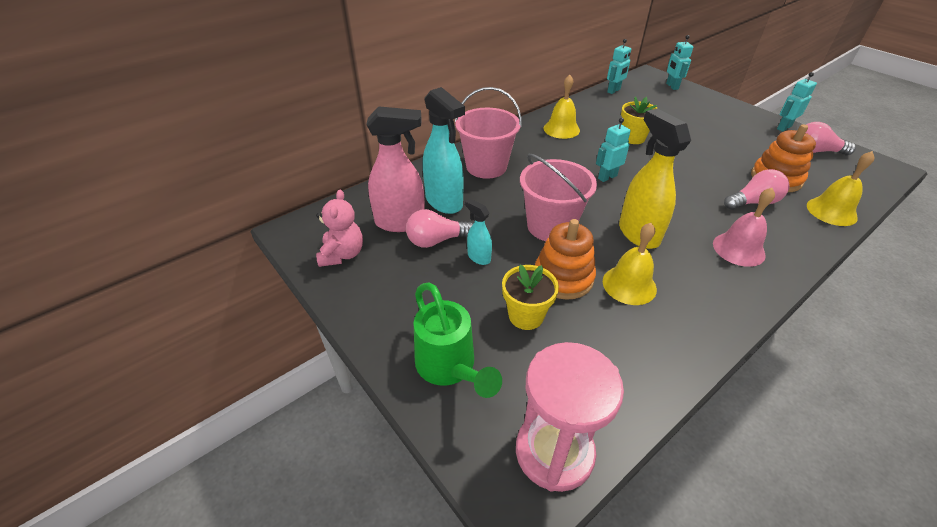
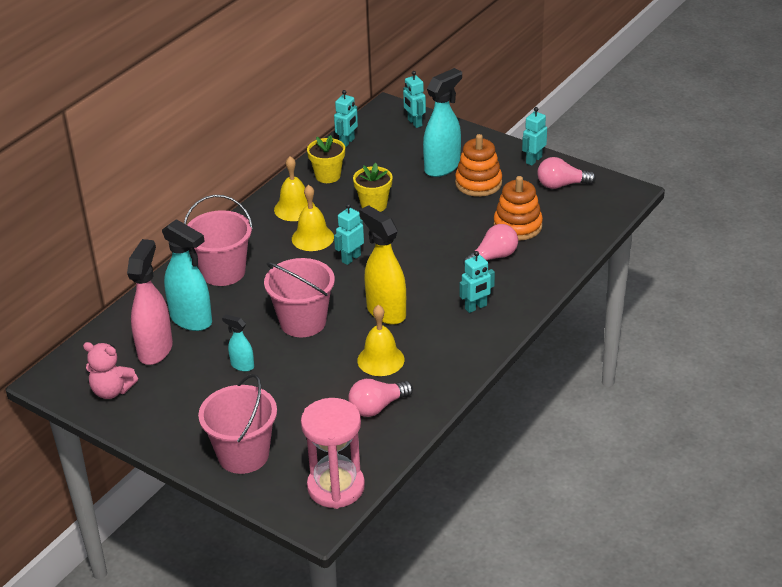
camera: 15 degrees left, 5 degrees down
(342, 254) = (112, 391): pink teddy bear -> pink teddy bear turned 120 degrees clockwise
(401, 222) = (155, 349): pink spray bottle -> pink spray bottle turned 60 degrees counterclockwise
(436, 240) = (197, 359): pink light bulb -> pink light bulb (377, 407)
(449, 367) = (243, 455): green watering can -> pink bucket
(526, 316) = (296, 404): yellow flower pot -> yellow flower pot (328, 176)
(563, 277) = (322, 366): orange stacking toy -> orange stacking toy (478, 183)
(697, 120) = (442, 167): none -> turquoise spray bottle
(738, 249) = (476, 307): pink bell -> turquoise robot
(831, 211) = (563, 252): yellow bell -> yellow bell (312, 238)

